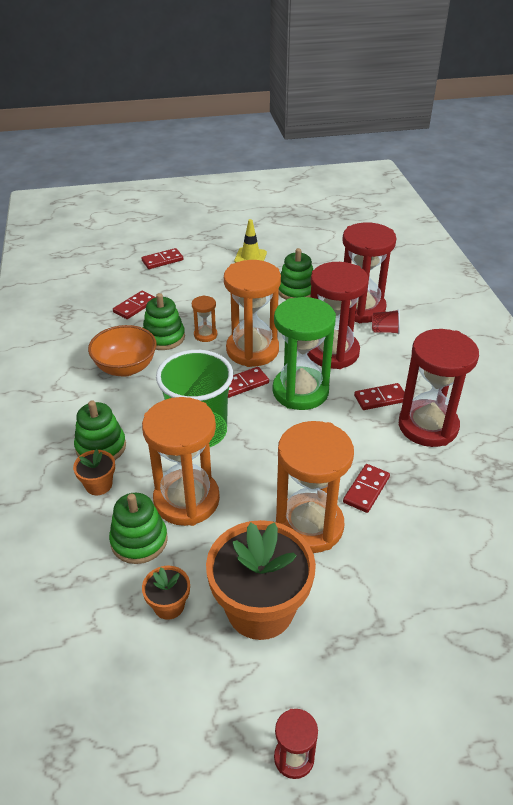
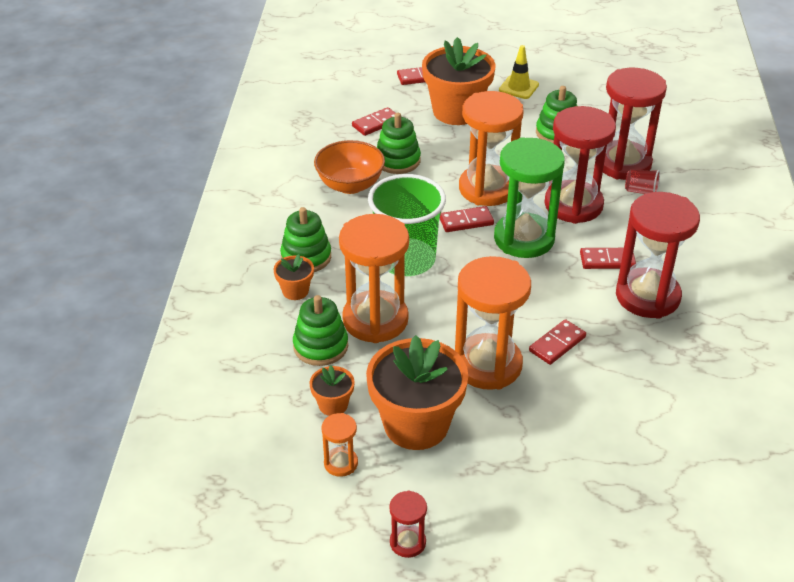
camera: 15 degrees right, 0 degrees up
(203, 285) = (456, 111): none -> orange flower pot
(205, 335) = (442, 165): orange hourglass -> orange hourglass (341, 463)

